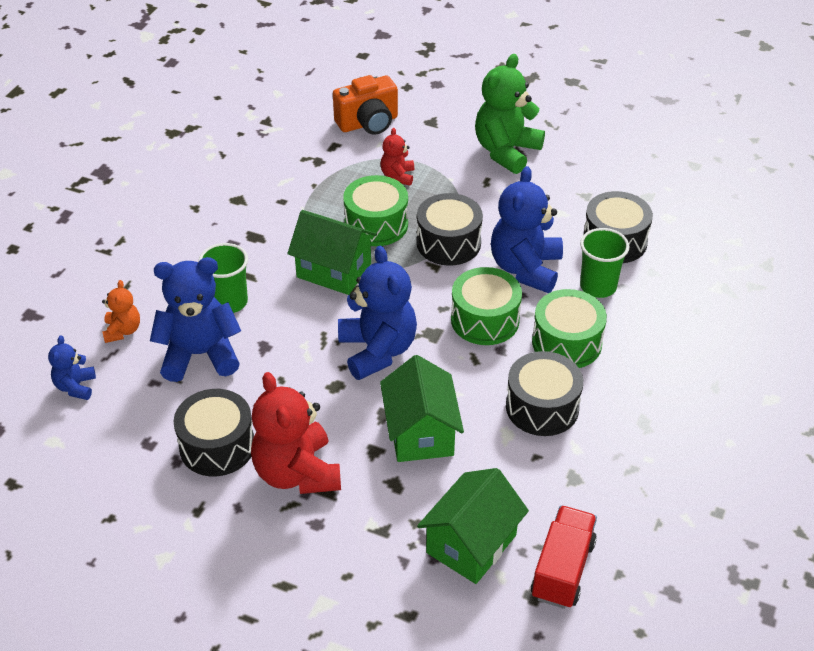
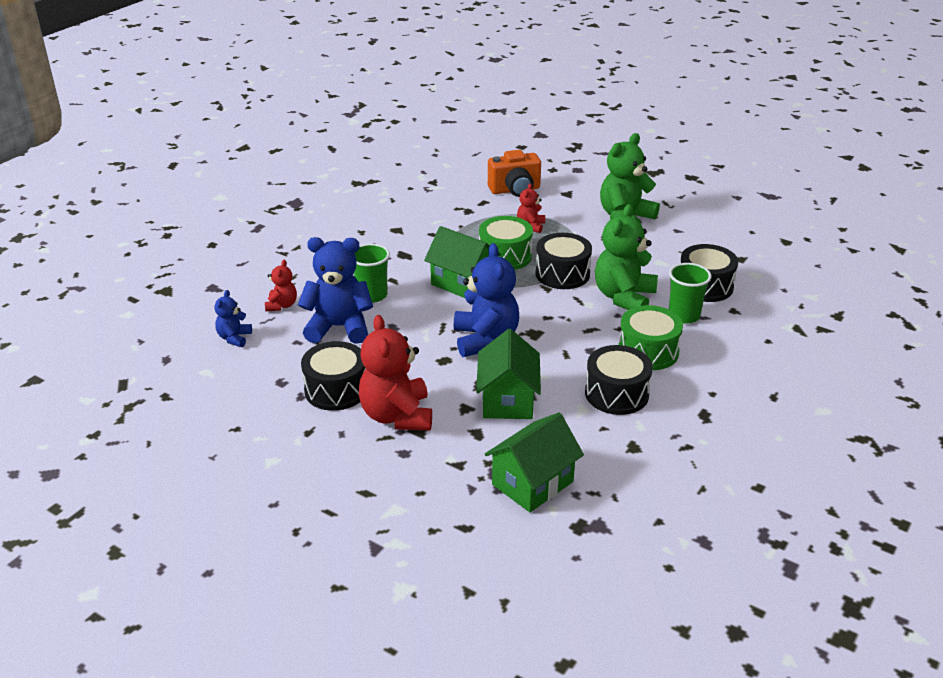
camera: 10 degrees right, 10 degrees down
(122, 331) = (282, 305): orange teddy bear -> red teddy bear
(485, 320) = (581, 328): green drum -> none
(525, 268) = (624, 297): blue teddy bear -> green teddy bear
(562, 569) = (608, 511): red truck -> none

